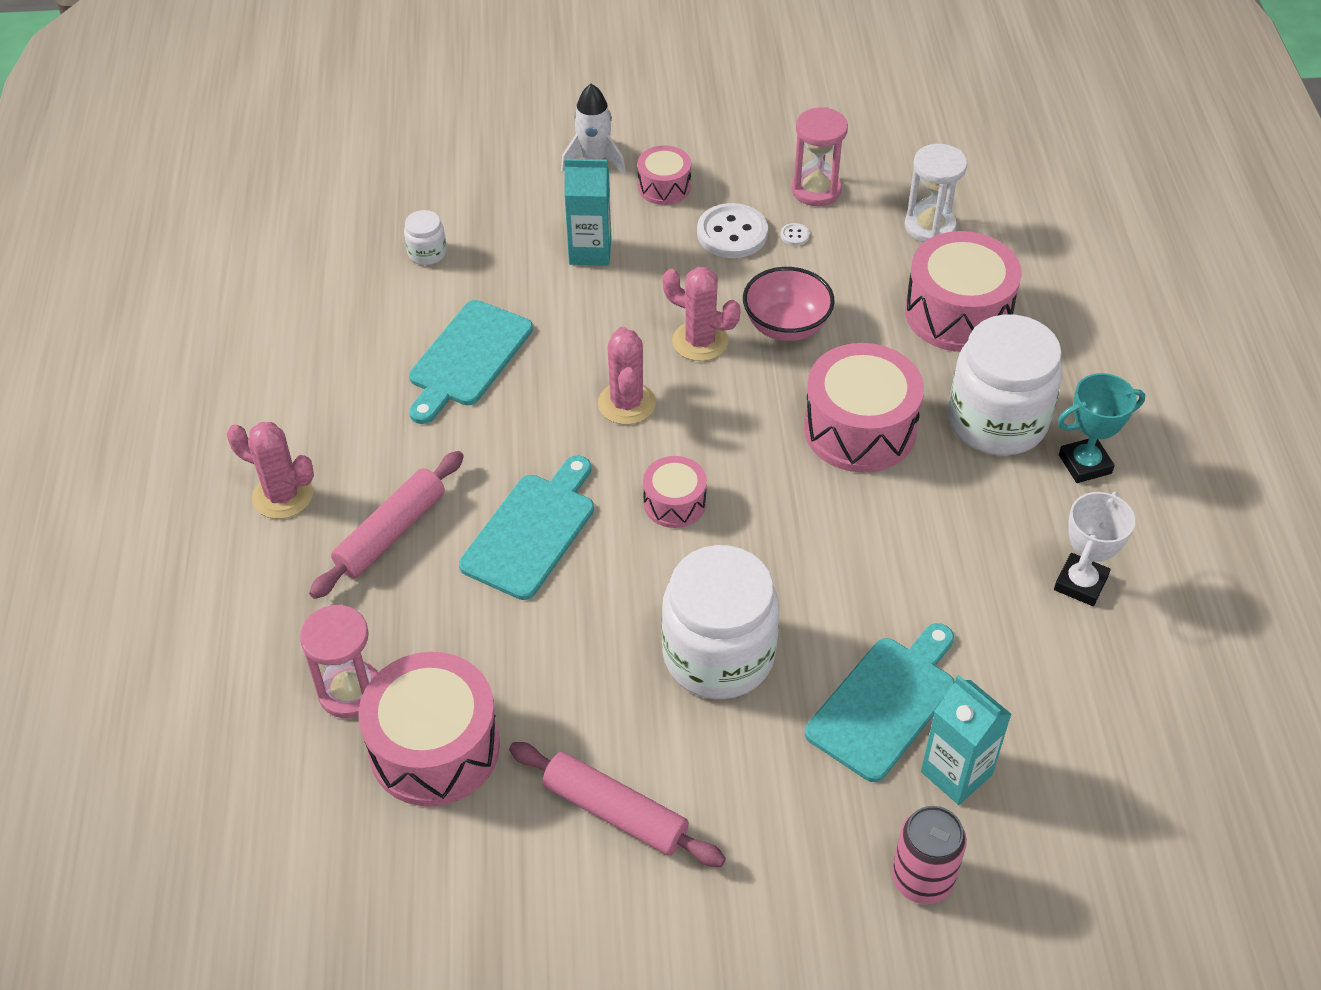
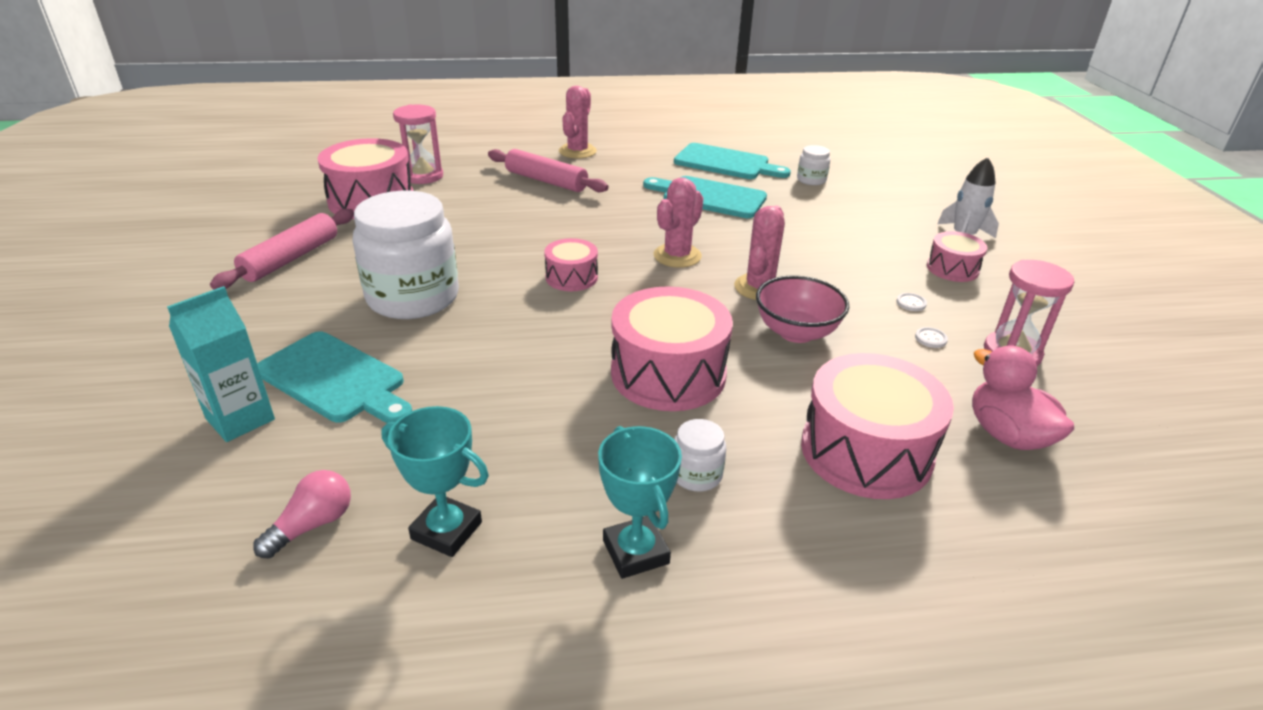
camera: 85 degrees right, 15 degrees down
(532, 531) = (545, 224): turquoise cutting board -> turquoise cutting board (726, 163)
(590, 251) = (847, 237): turquoise carton -> none
(626, 403) = (677, 256): pink cactus -> pink cactus turned 45 degrees counterclockwise
(732, 233) = (911, 303): white button -> white button, size x0.41
(922, 879) = (145, 394): pink can -> none
(930, 227) = (1007, 435): white hourglass -> pink duck
(997, 421) = (696, 475): white jar -> white jar, size x0.43
(1080, 583) = (446, 531): white trophy -> turquoise trophy
(1087, 677) = (313, 525): none -> pink light bulb

